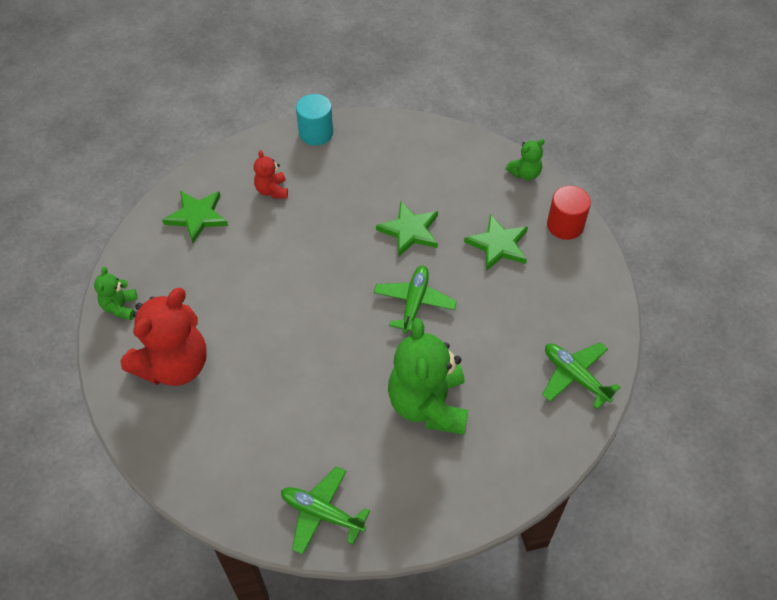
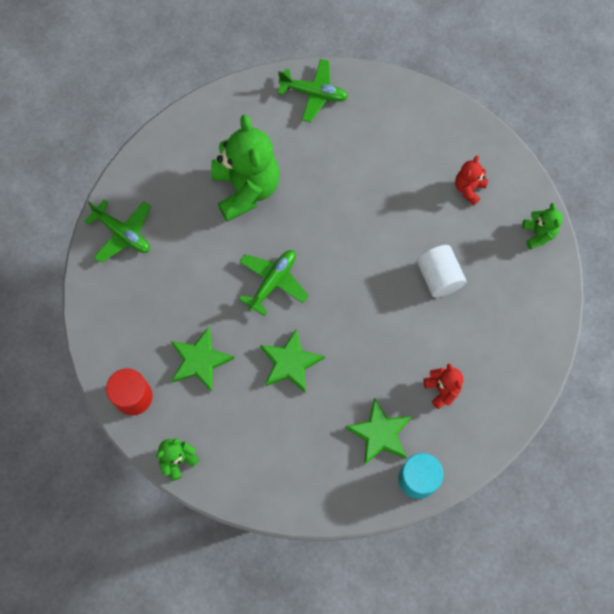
camera: 170 degrees right, 15 degrees up
(174, 365) = (468, 189): red teddy bear -> red teddy bear, size x0.47
(197, 216) = (506, 344): green star -> green star (379, 433)
(241, 282) = (438, 277): none -> white cylinder
(414, 303) = (273, 282): green plane -> green plane turned 150 degrees counterclockwise

